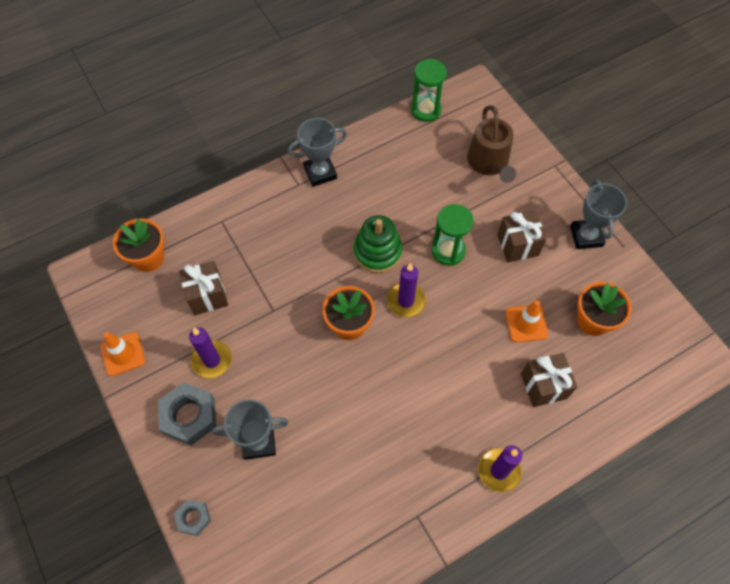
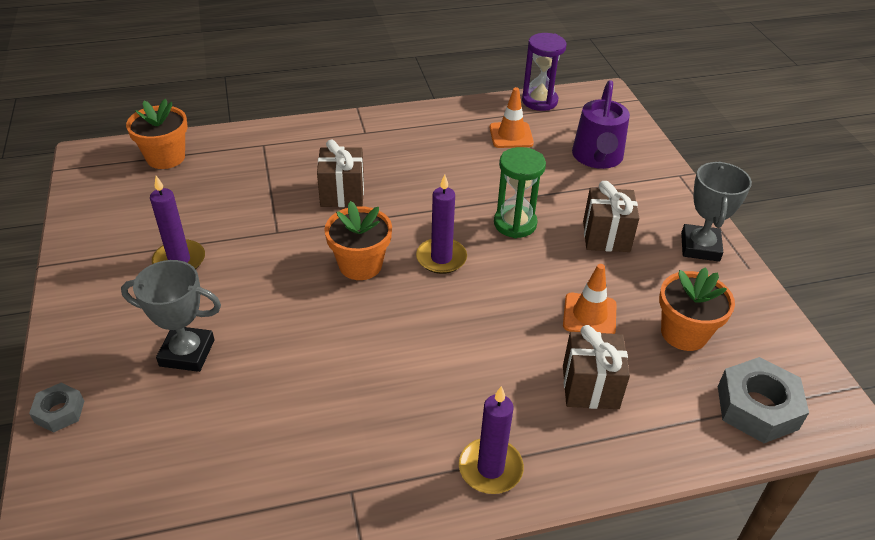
camera: 15 degrees right, 20 degrees down
(123, 354) = (84, 232): orange traffic cone -> orange traffic cone (511, 135)
(189, 416) = (120, 307): grey nut -> grey nut (757, 407)
(207, 296) = (210, 202): brown gift -> brown gift (342, 194)
(320, 173) = (394, 128): grey trophy -> none
(377, 252) = (428, 206): green stacking toy -> none
(426, 110) = (539, 101): green hourglass -> purple hourglass
(489, 163) = (597, 157): brown watering can -> purple watering can

